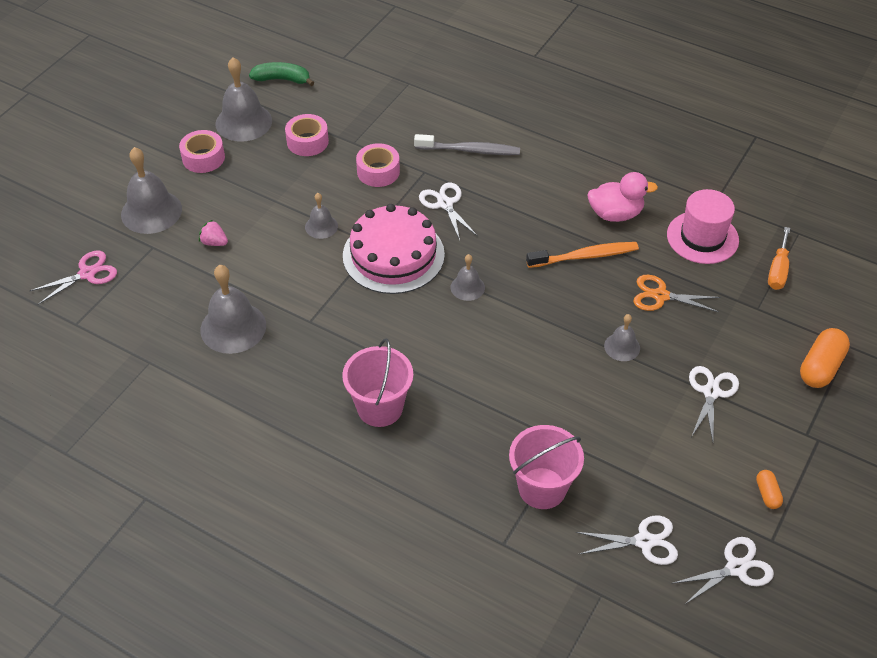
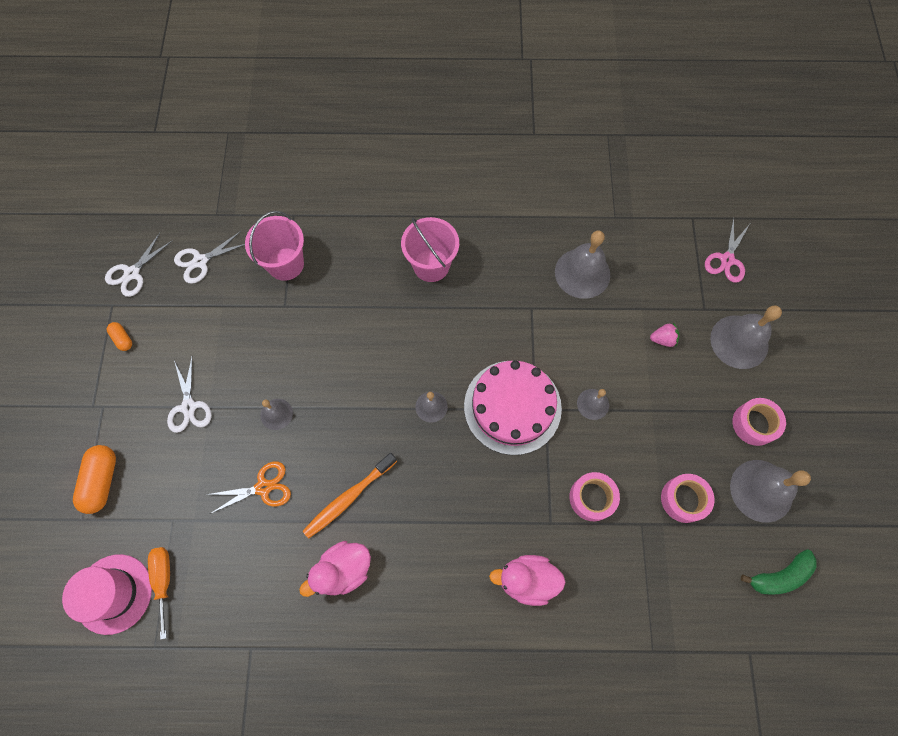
camera: 150 degrees right, 20 degrees up
(445, 204) = (506, 492): white scissors -> none
(470, 150) = (526, 580): grey toothbrush -> pink duck
(702, 237) = (248, 585): pink hat -> pink hat (114, 593)

